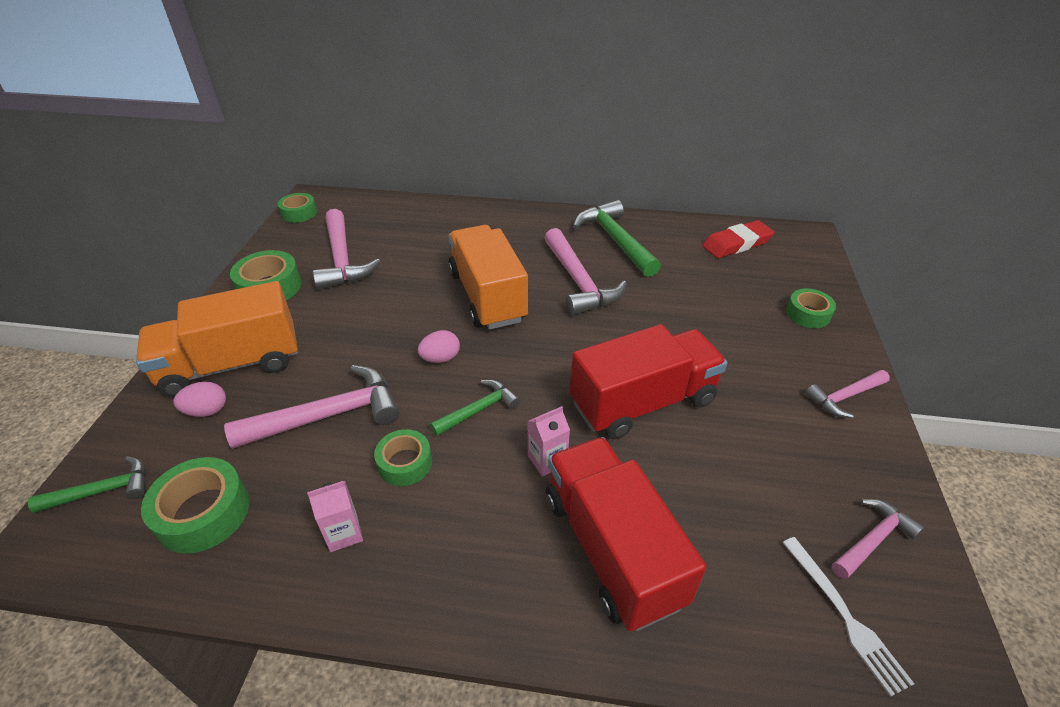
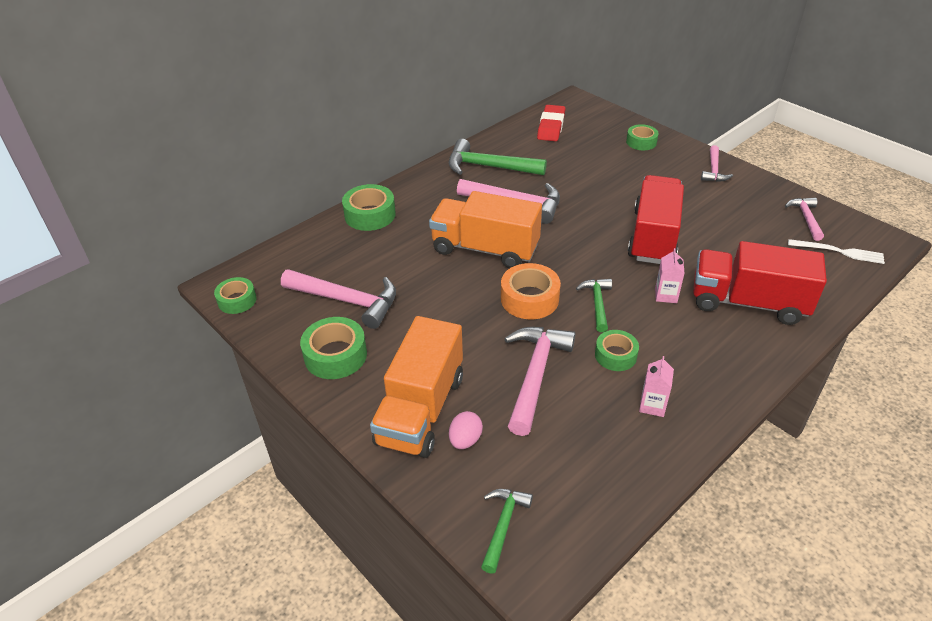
camera: 50 degrees left, 0 degrees up
(203, 513) = (576, 471): green tape -> green tape (370, 215)
(440, 358) = (529, 299): pink egg -> orange tape

